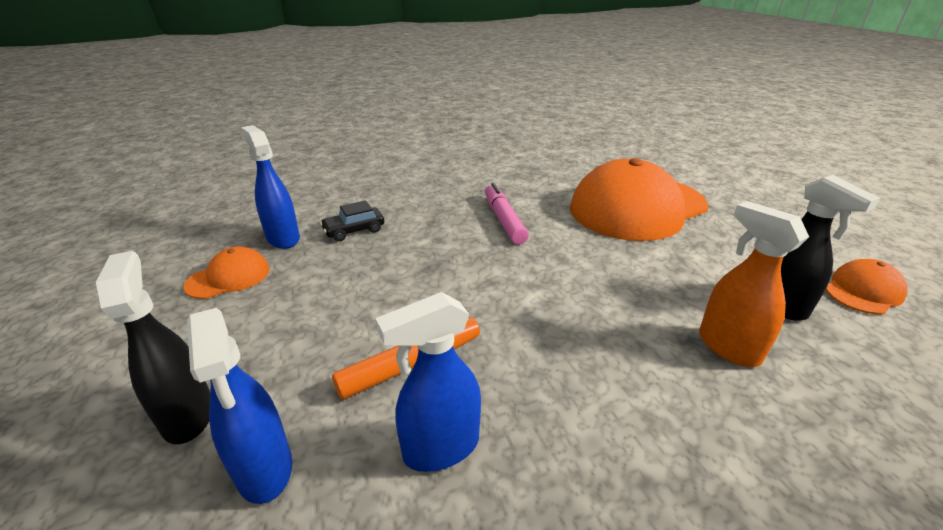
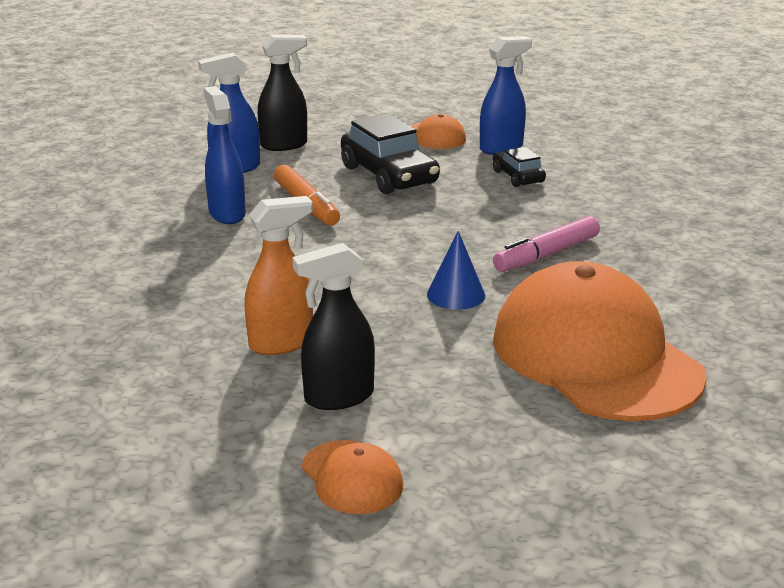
camera: 95 degrees right, 5 degrees down
(333, 304) = (389, 175): none -> black car
(504, 220) = (546, 254): pink marker -> pink marker turned 150 degrees clockwise
(585, 257) = (456, 294): none -> blue cone

